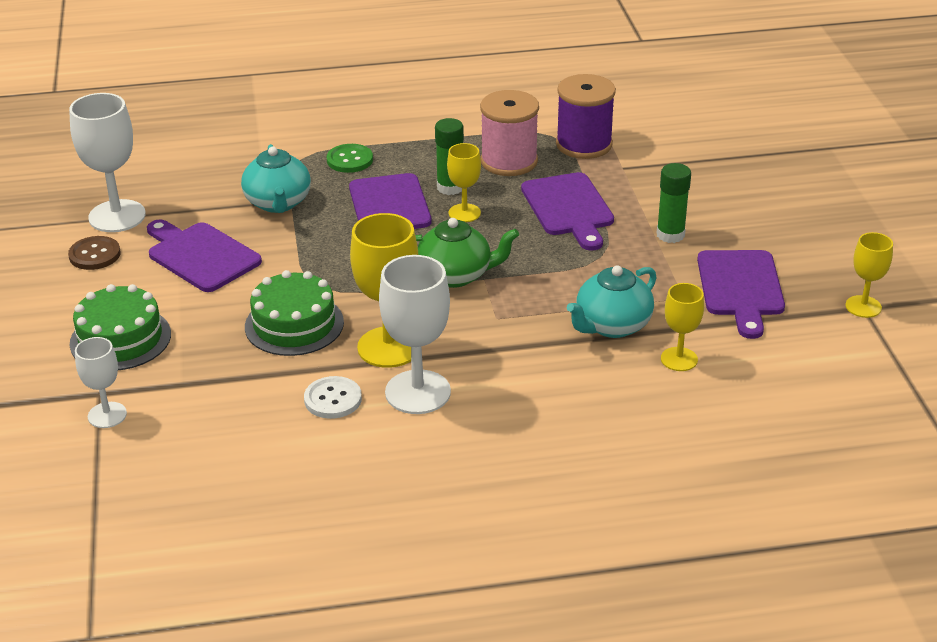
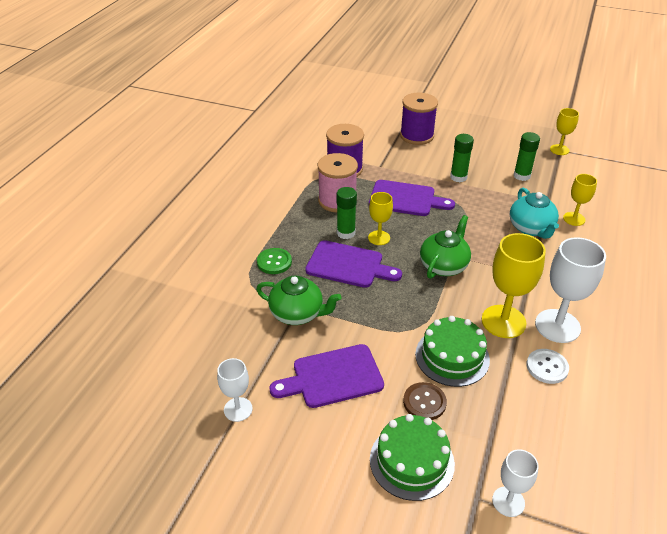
camera: 60 degrees left, 5 degrees up
(94, 255) = (283, 441): brown button -> brown button (424, 402)
(117, 216) = (238, 409): white goblet -> white goblet, size x0.58
(278, 203) = (297, 314): turquoise teapot -> green teapot
(736, 173) = (416, 136): none -> purple spool
(740, 288) = (522, 176): purple cutting board -> green glue stick

